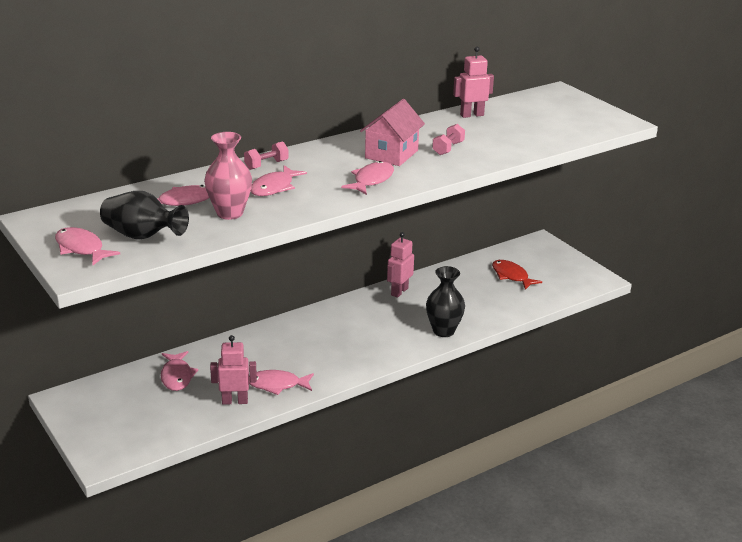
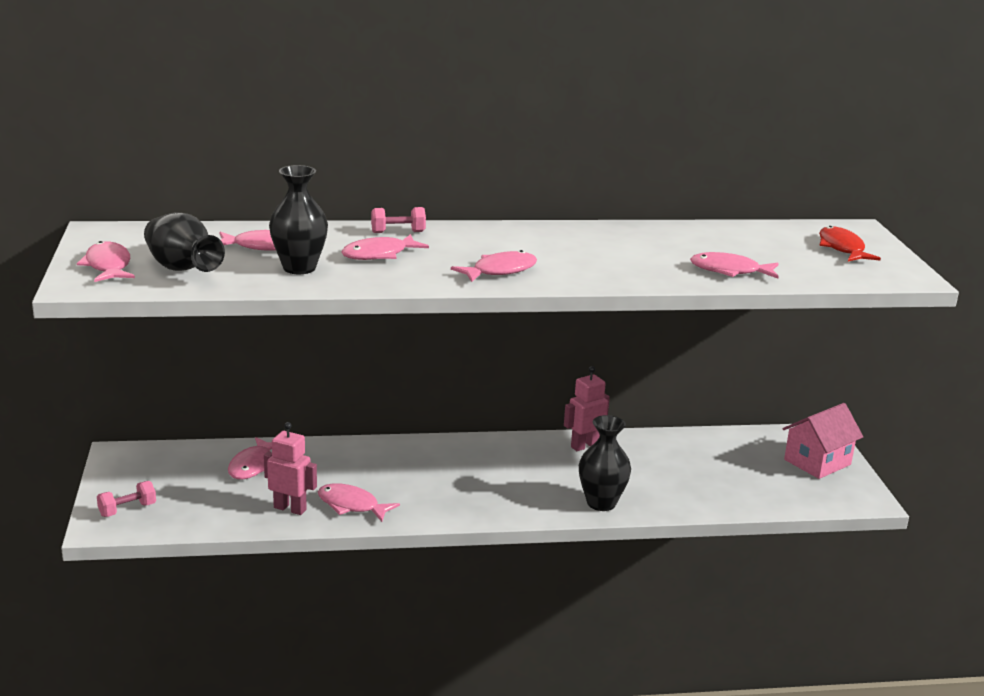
camera: 25 degrees right, 5 degrees down
(230, 213) = (299, 268): pink vase -> black vase
(391, 154) = (557, 251): pink house -> pink house (817, 462)
(448, 148) = (635, 259): pink dumbbell -> pink dumbbell (127, 510)
(471, 115) = (708, 231): pink robot -> none
(511, 276) = (745, 465): red fish -> red fish (842, 248)
(515, 144) = (729, 271): none -> pink fish

